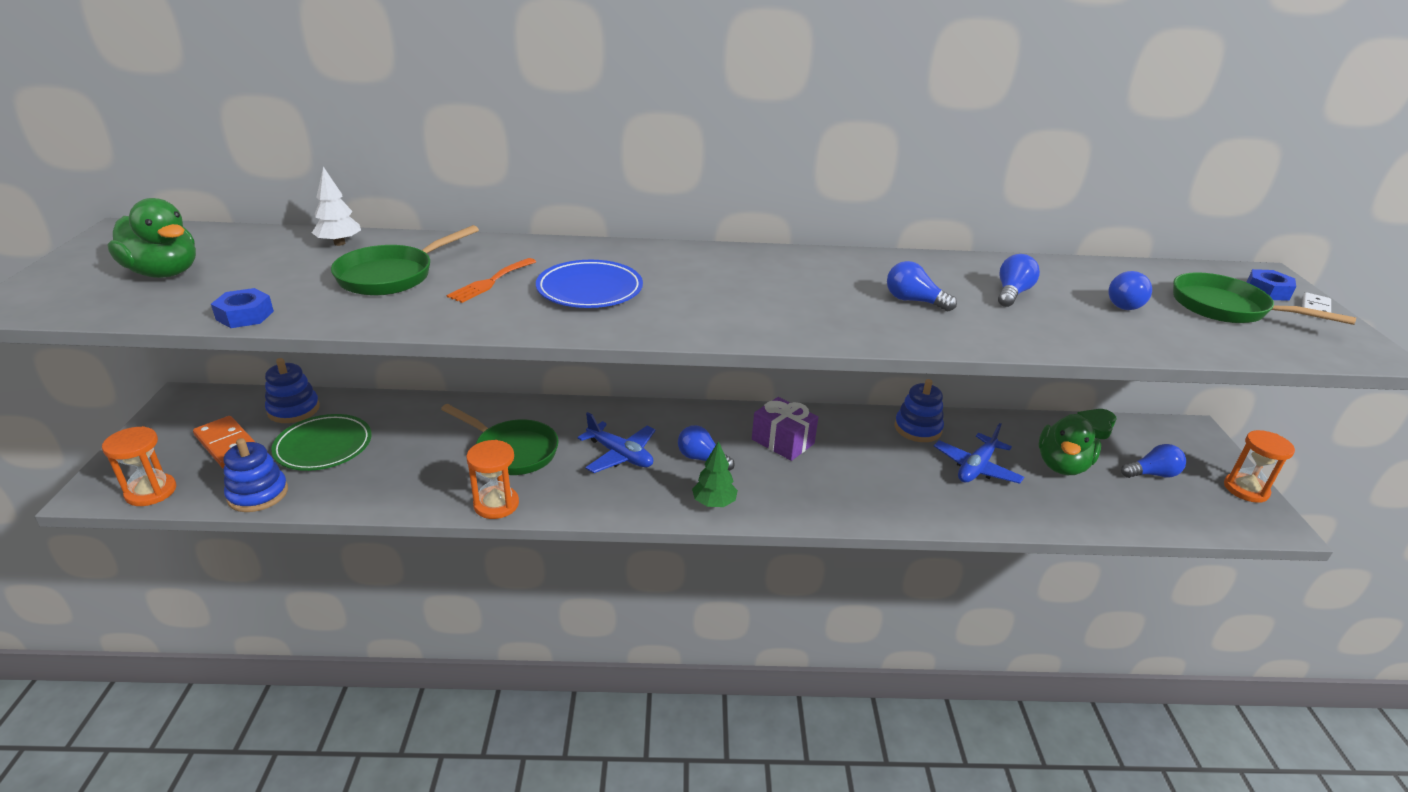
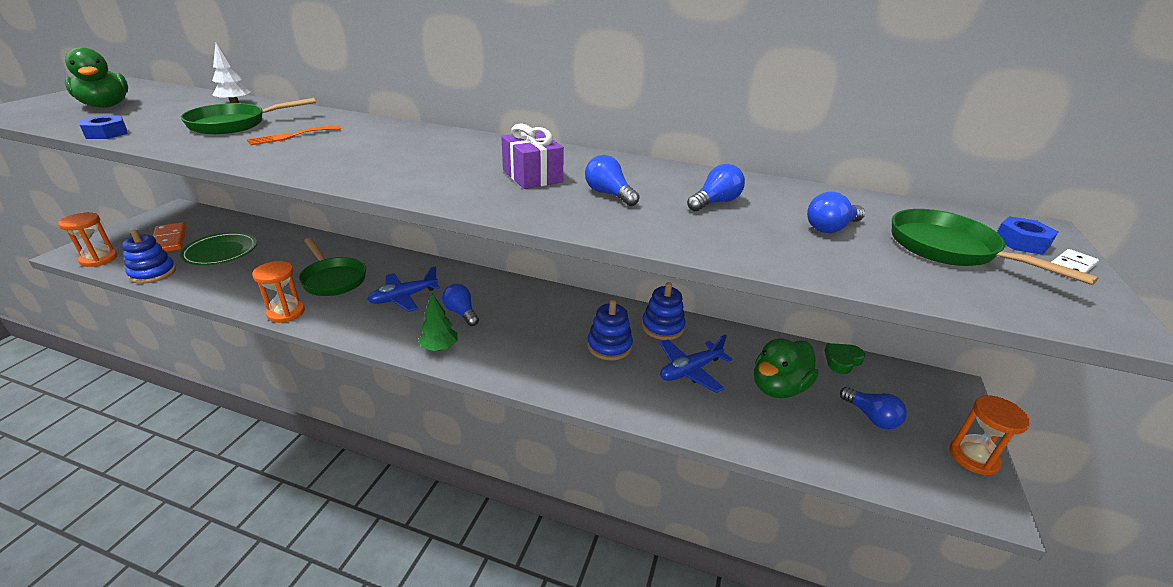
camera: 20 degrees right, 0 degrees up
(293, 409) = (228, 226): blue stacking toy -> blue stacking toy (609, 346)
(589, 290) = (352, 150): blue plate -> none
(620, 455) = (403, 297): blue plane -> blue plane turned 90 degrees clockwise
(783, 441) = (537, 313): purple gift -> purple gift (532, 176)
(1152, 474) = (871, 417): blue light bulb -> blue light bulb turned 45 degrees clockwise

